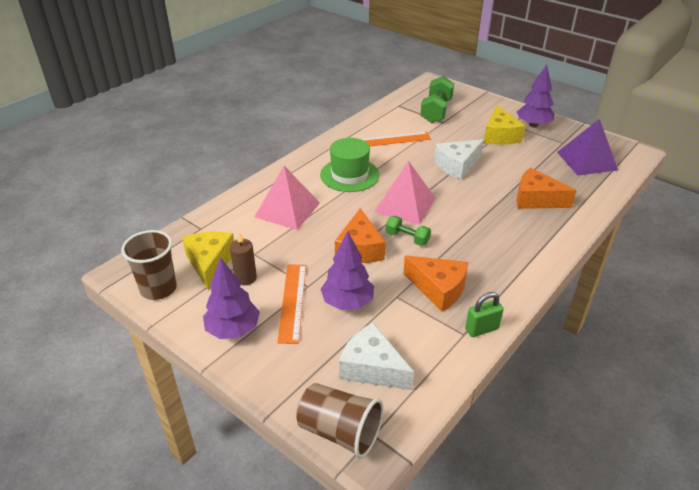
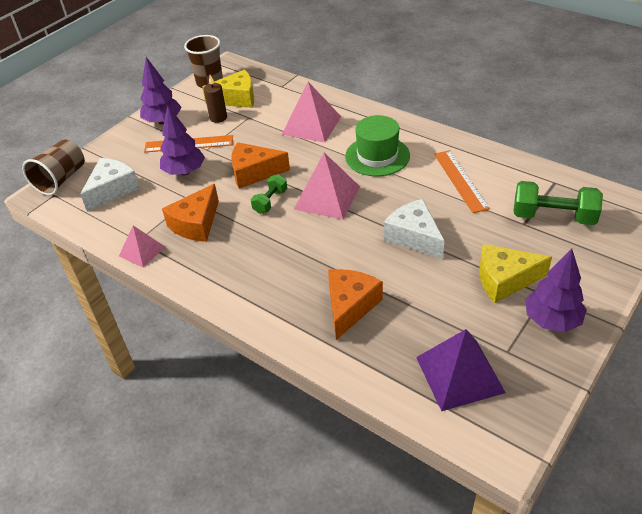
camera: 90 degrees right, 5 degrees up
(481, 329) = (142, 251): green padlock -> pink pyramid

